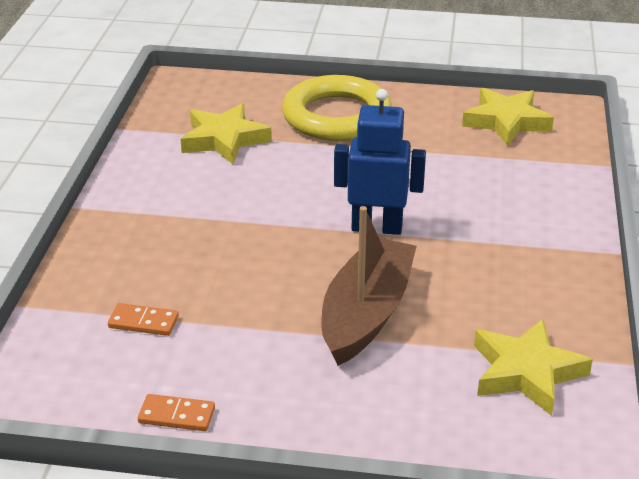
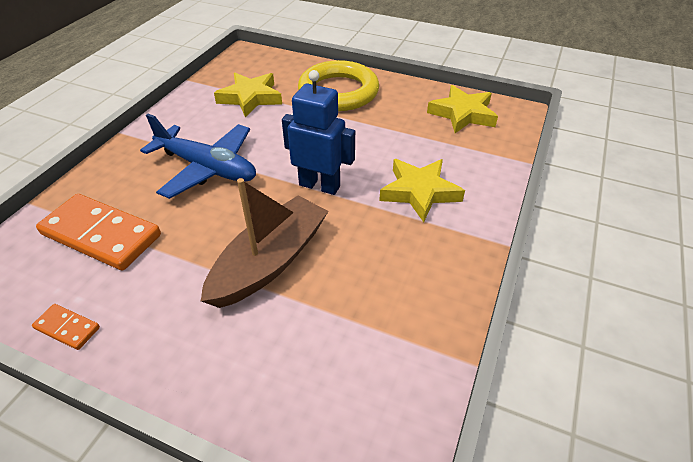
camera: 15 degrees right, 10 degrees up
(143, 322) = (101, 235): orange domino -> orange domino, size x2.18
(225, 230) = (207, 168): none -> blue plane
(526, 372) = (374, 352): yellow star -> yellow star (419, 192)

